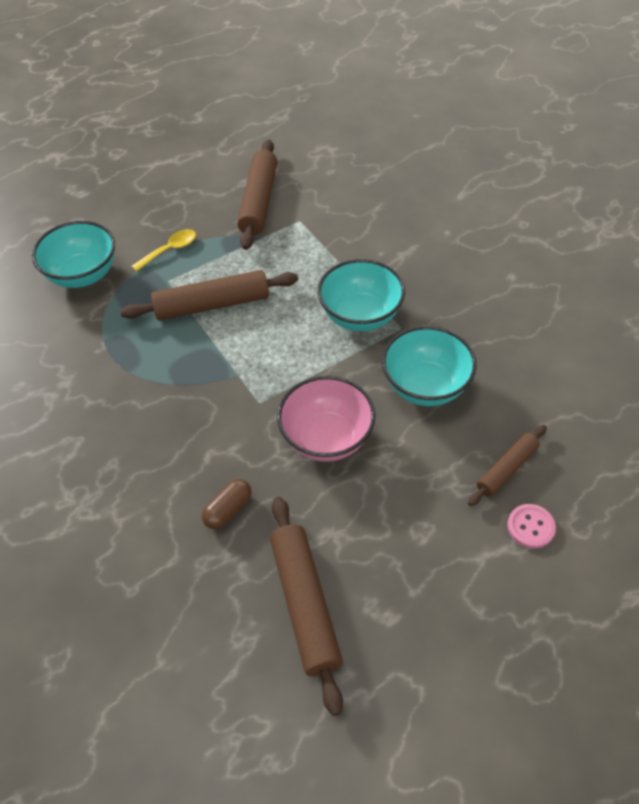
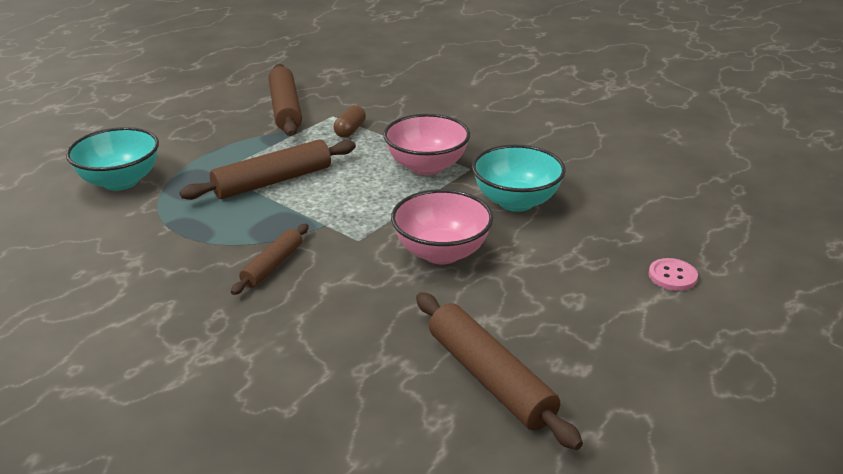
camera: 20 degrees left, 20 degrees down
(170, 250) = (209, 152): yellow spoon -> none
(228, 510) = (367, 323): brown capsule -> brown capsule (350, 130)
(360, 316) = (426, 166): turquoise bowl -> pink bowl
(506, 469) = (625, 242): brown rolling pin -> brown rolling pin (272, 265)

